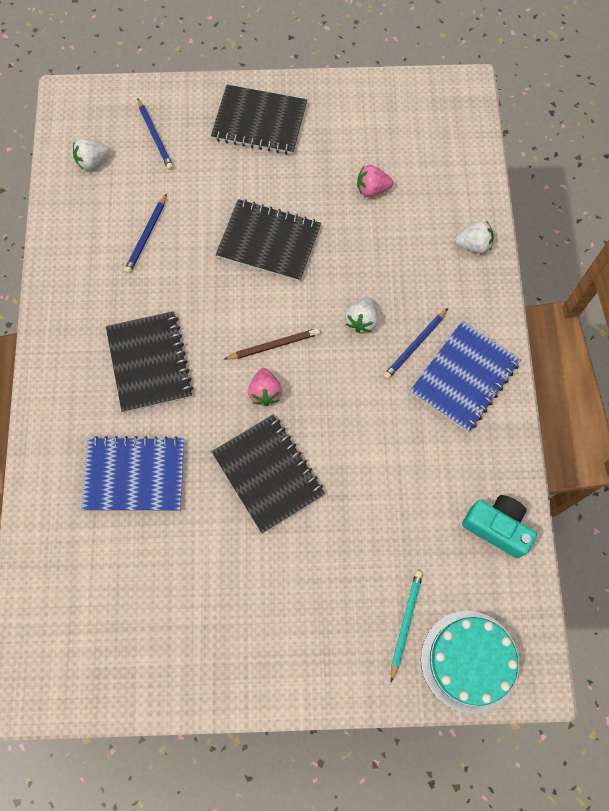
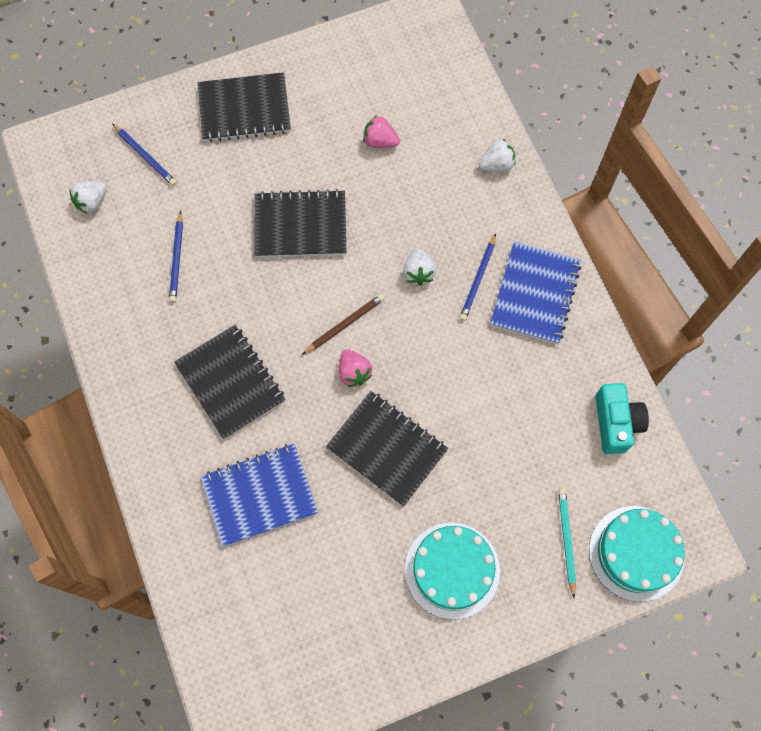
camera: 20 degrees left, 0 degrees up
(285, 610) = (452, 570): none -> turquoise cake
(372, 189) = (380, 141): pink strawberry -> pink strawberry turned 45 degrees clockwise
(497, 527) = (616, 423): turquoise camera -> turquoise camera turned 75 degrees clockwise

